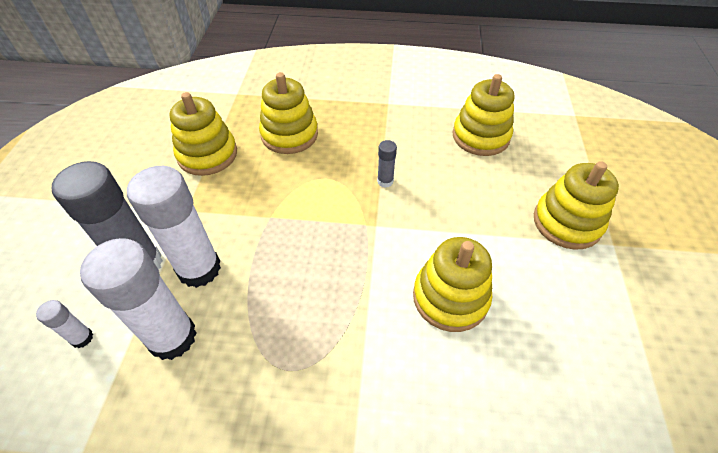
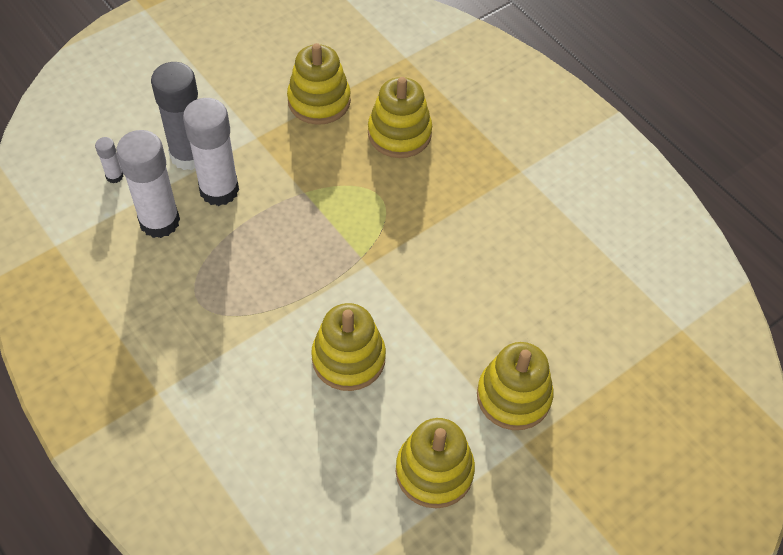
camera: 45 degrees right, 5 degrees up
(385, 181) = (420, 238): grey glue stick -> none
(480, 136) = (556, 270): yellow stacking toy -> yellow stacking toy (434, 471)

